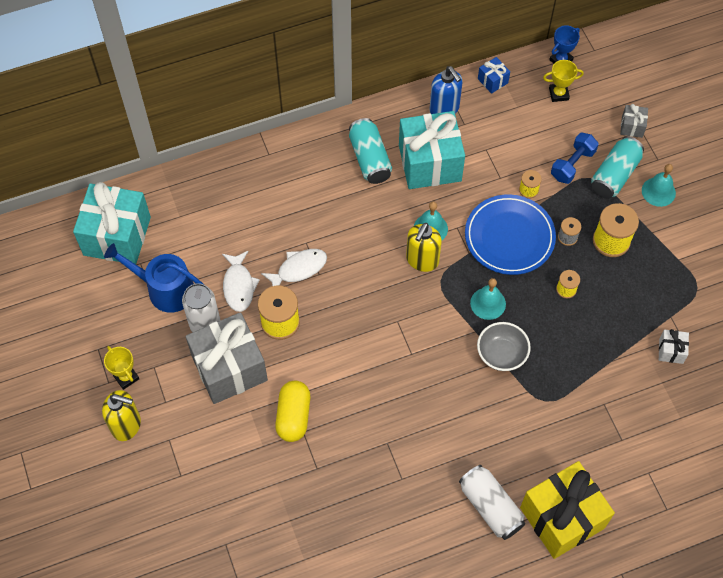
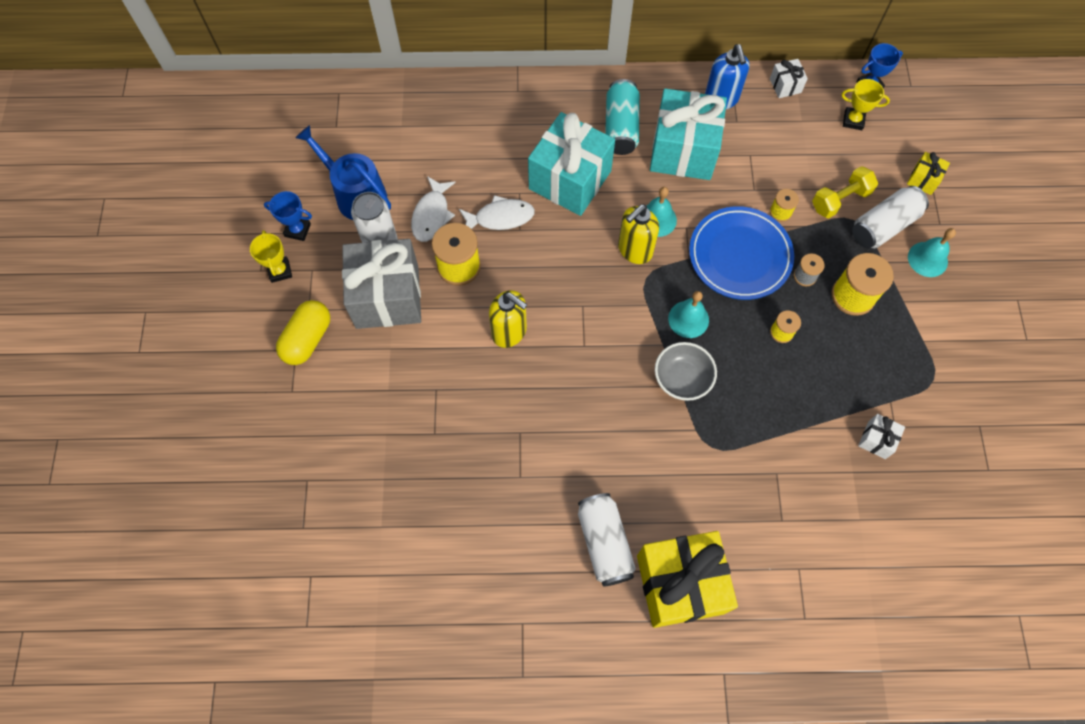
camera: 20 degrees right, 5 degrees up
(117, 236) = (331, 126): turquoise gift -> turquoise gift (570, 180)
(126, 337) = (297, 230): none -> blue trophy
(127, 425) = (259, 320): yellow soap dispenser -> yellow soap dispenser (509, 332)
(293, 416) = (432, 369): yellow capsule -> yellow capsule (307, 339)
(492, 81) = (785, 85): blue gift -> white gift
(572, 164) = (840, 200): blue dumbbell -> yellow dumbbell
(614, 175) = (883, 226): turquoise can -> white can
(632, 127) = (923, 180): grey gift -> yellow gift

